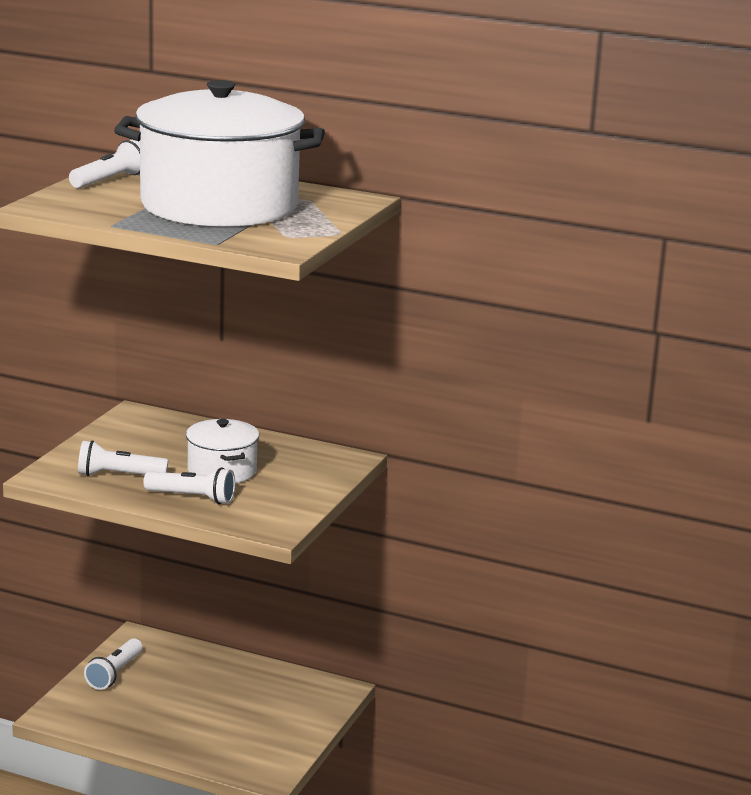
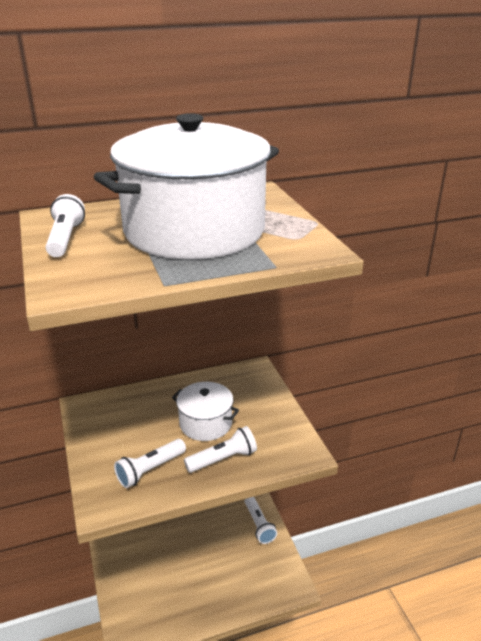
camera: 40 degrees left, 10 degrees up
(114, 674) = (126, 575): white flashlight -> white flashlight (259, 525)

